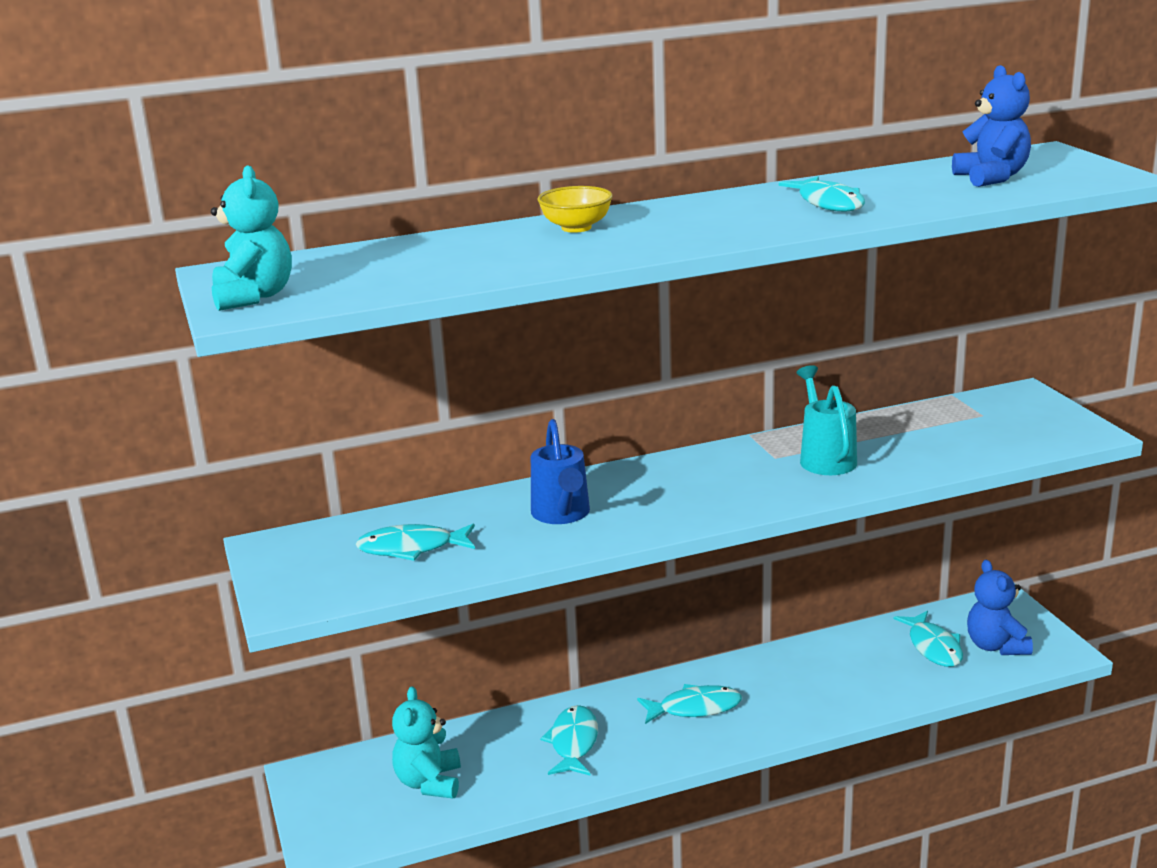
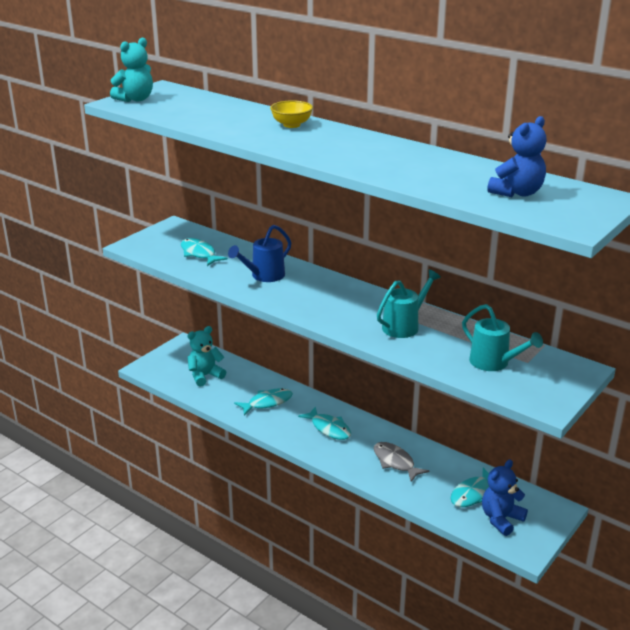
camera: 55 degrees right, 5 degrees up
(821, 680) = (395, 462): none -> grey fish
(828, 203) = (403, 164): turquoise fish -> none
(970, 433) = (494, 363): none -> turquoise watering can

